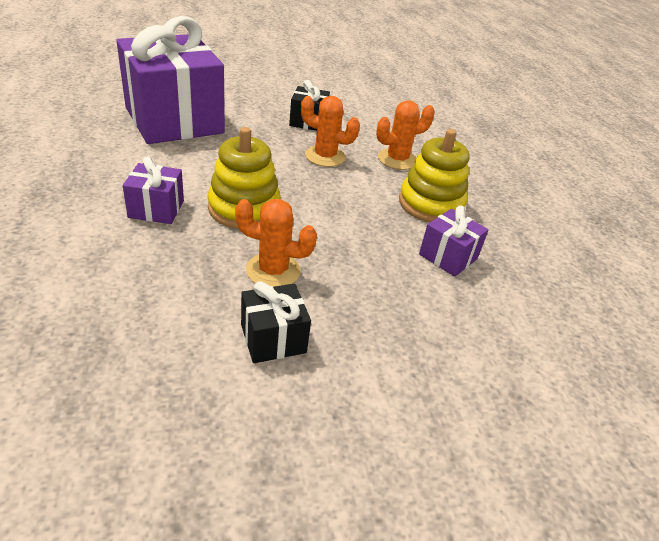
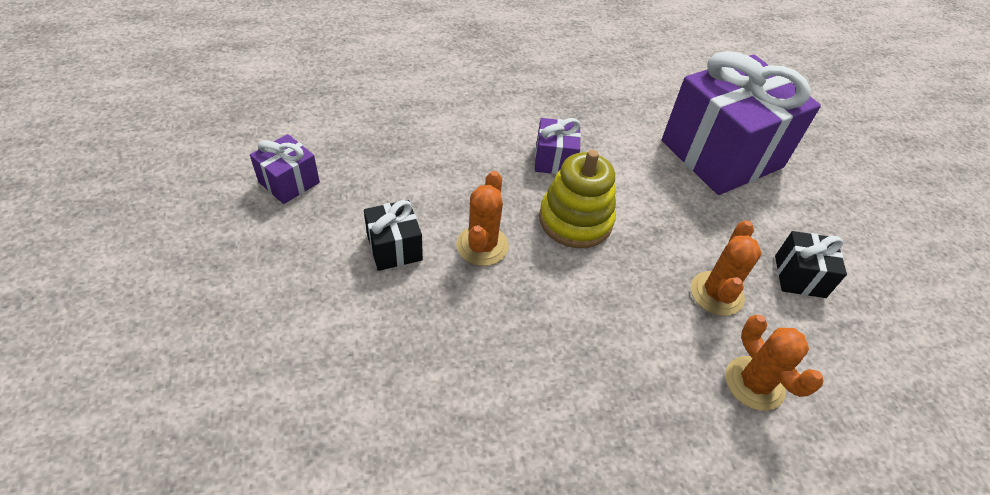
camera: 90 degrees right, 10 degrees up
(431, 204) = (650, 415): yellow stacking toy -> none
(448, 256) = (537, 418): purple gift -> purple gift (289, 182)

